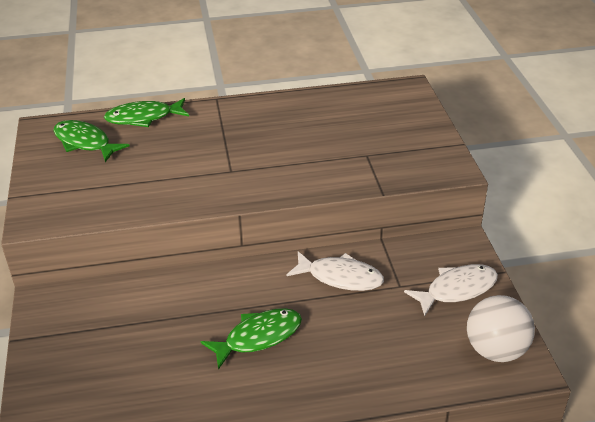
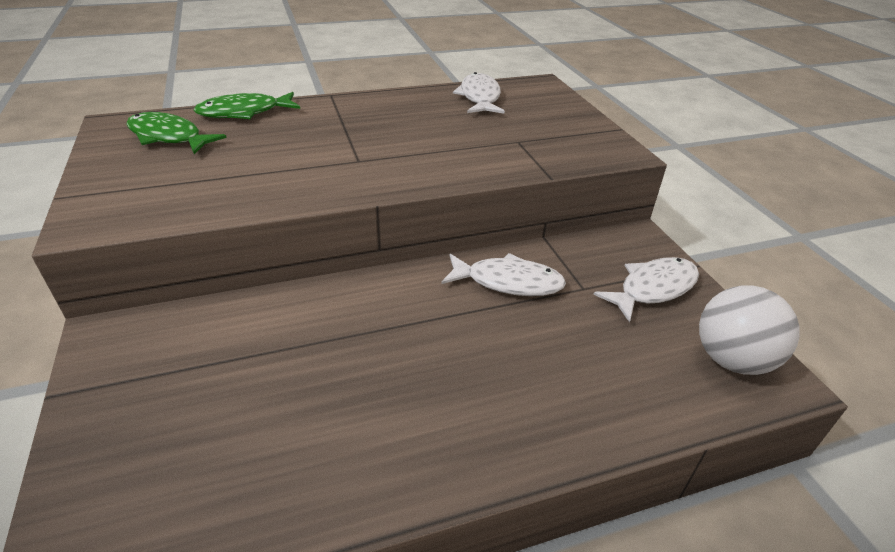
camera: 10 degrees left, 0 degrees up
(258, 337) = (418, 365): green fish -> none
(346, 104) = (479, 97): none -> white fish

